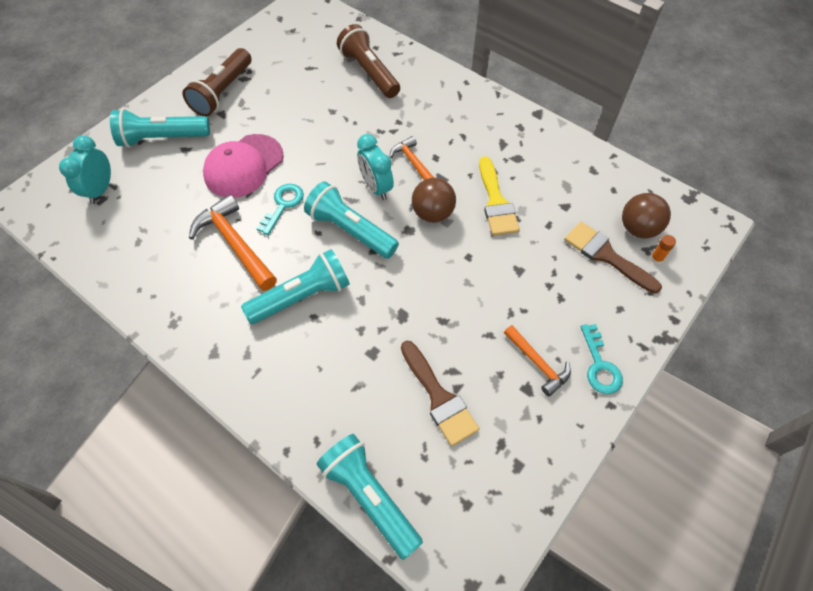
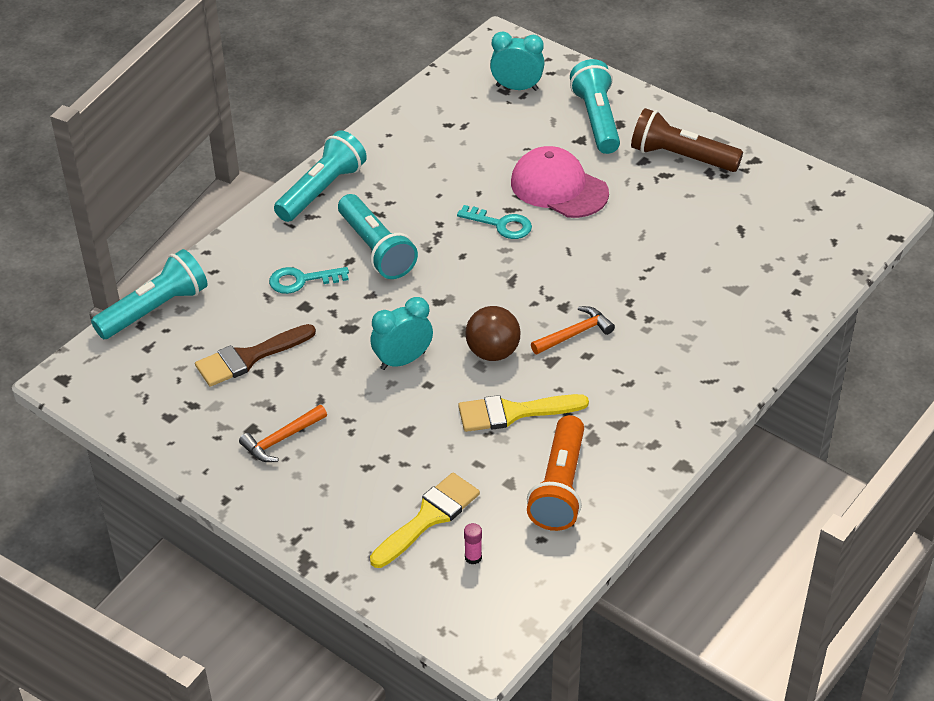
camera: 90 degrees right, 15 degrees down
(234, 244) = (445, 193): orange hammer -> none
(350, 230) = (465, 282): turquoise flashlight -> turquoise flashlight (322, 190)
(369, 73) = (740, 287): brown flashlight -> none
(376, 187) = (532, 301): turquoise clock -> turquoise clock (403, 360)
(565, 178) = (560, 487): none -> orange flashlight
(599, 365) = (274, 494): turquoise key -> turquoise key (302, 280)
(606, 255) = (429, 517): brown brush -> yellow brush
(638, 228) = (473, 557): brown ball -> pink glue stick
(656, 258) = (423, 570): orange glue stick -> none

